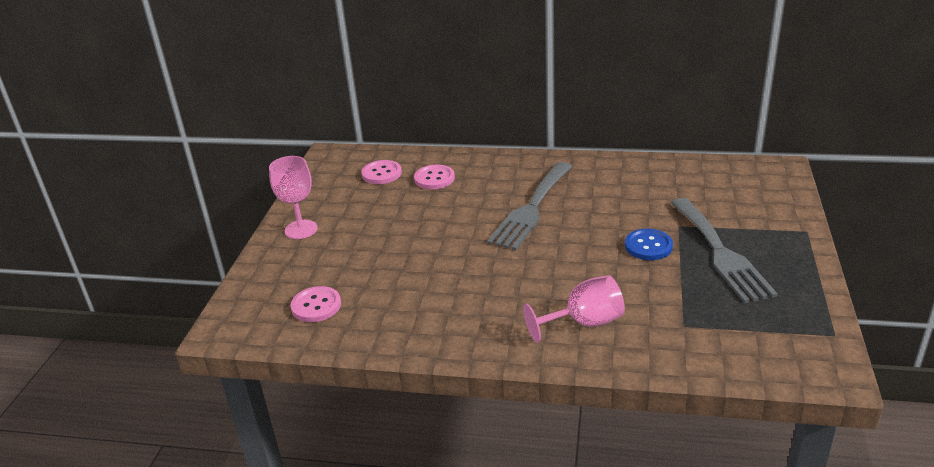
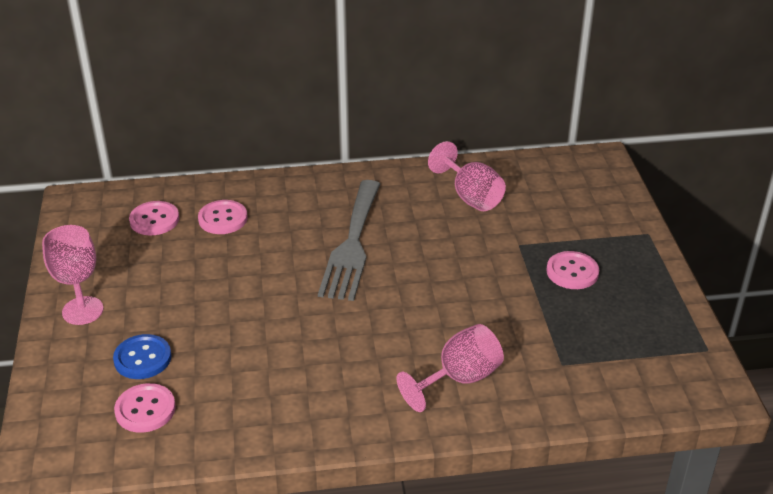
camera: 20 degrees left, 5 degrees up
(648, 184) = (471, 196): none -> pink goblet
(648, 246) = (495, 274): blue button -> blue button (142, 358)
(721, 253) = (572, 272): grey fork -> pink button

